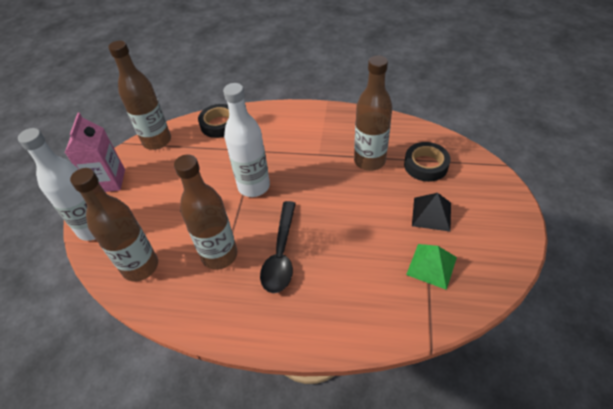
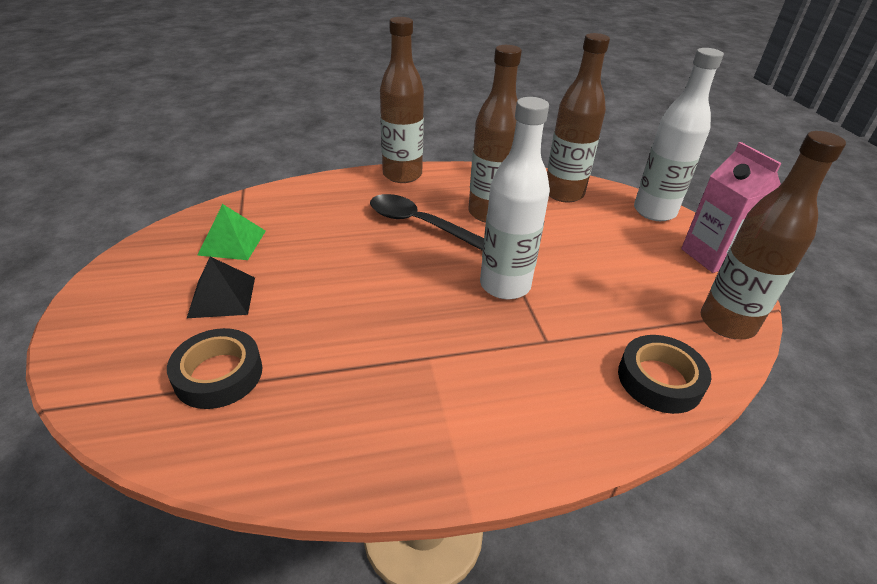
camera: 155 degrees right, 10 degrees down
(281, 254) = (420, 224): black spoon -> black spoon turned 45 degrees counterclockwise
(369, 161) = (329, 361): brown bottle -> brown bottle (402, 175)

